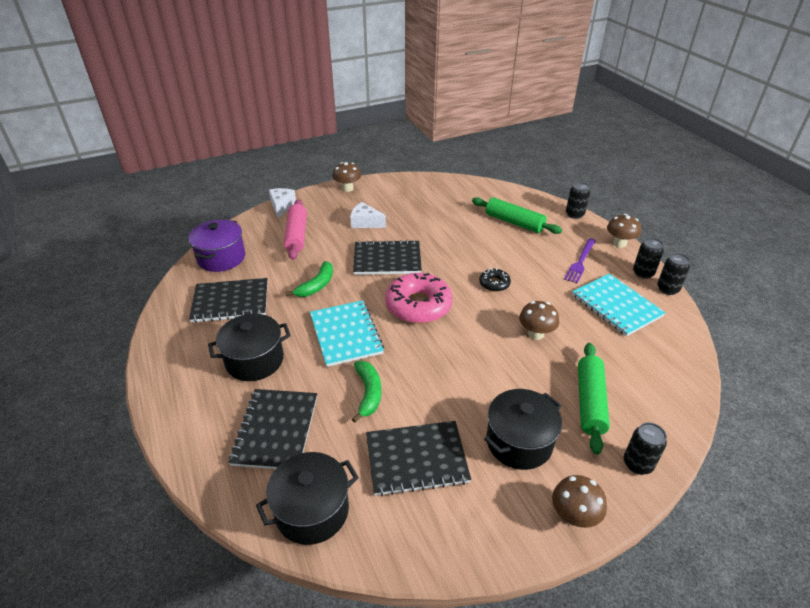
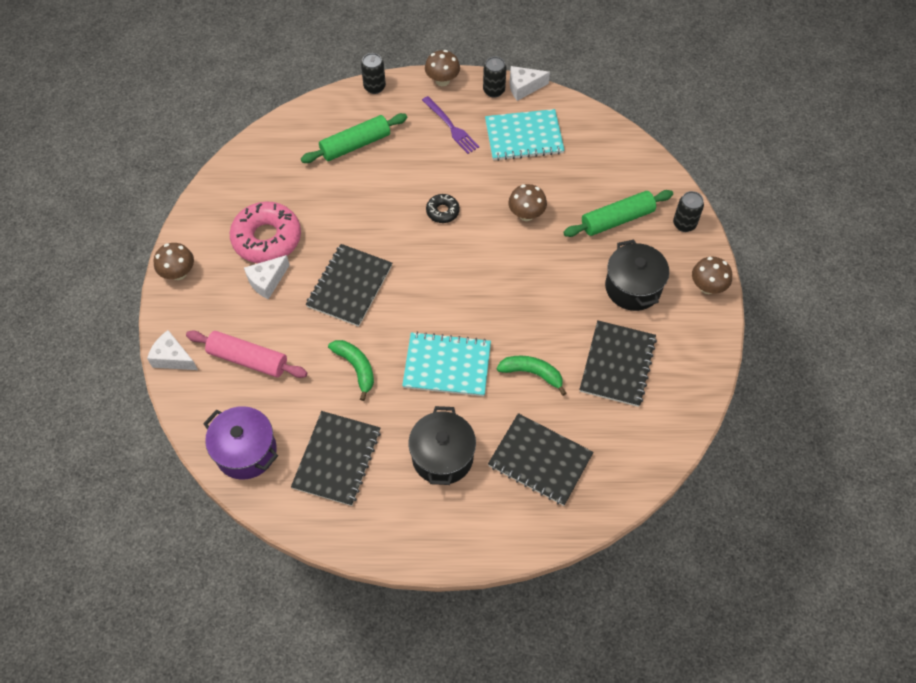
camera: 65 degrees left, 20 degrees up
(312, 511) = (633, 455): black pot -> none
(418, 305) = (439, 288): pink donut -> pink donut (267, 238)
(589, 402) = (617, 219): green rolling pin -> green rolling pin turned 60 degrees counterclockwise
(667, 289) = (524, 87): black can -> white cheese

